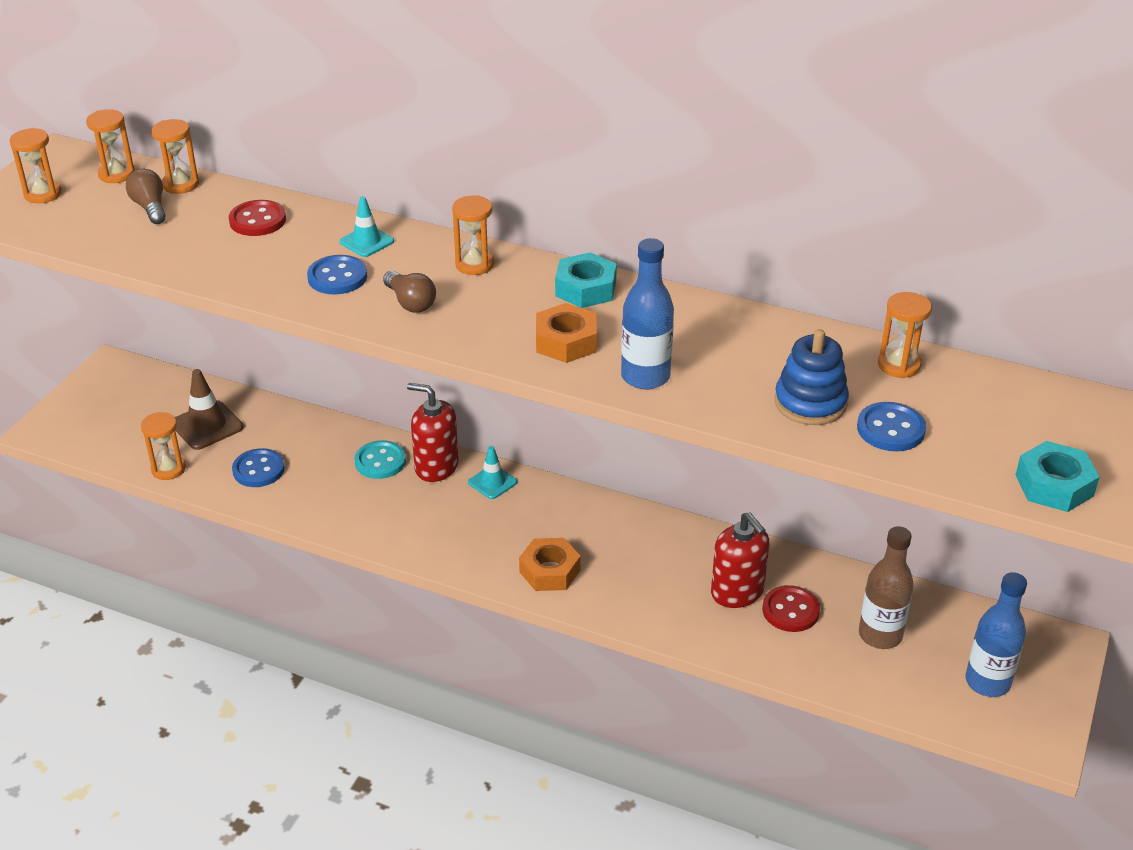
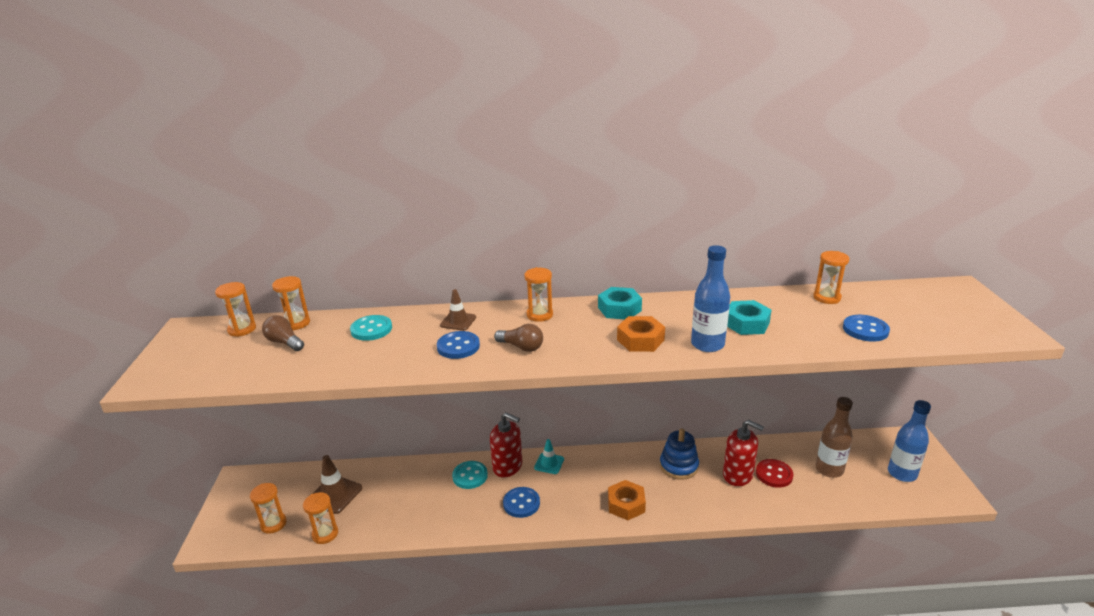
camera: 25 degrees left, 10 degrees down
(43, 194) = (191, 356): orange hourglass -> orange hourglass (273, 524)
(257, 220) = (371, 329): red button -> turquoise button
(258, 470) = (391, 511): blue button -> blue button (521, 503)
(366, 241) = (458, 321): turquoise traffic cone -> brown traffic cone
(436, 467) = (507, 466): red soap dispenser -> red soap dispenser turned 150 degrees counterclockwise
(810, 403) = (809, 330): blue stacking toy -> blue stacking toy (679, 466)
(1054, 485) = (975, 331): turquoise nut -> turquoise nut (746, 323)

